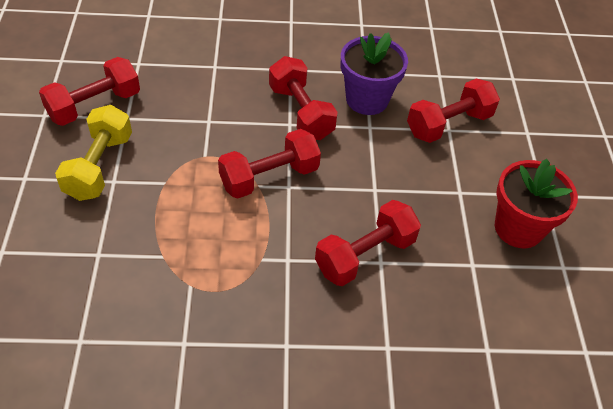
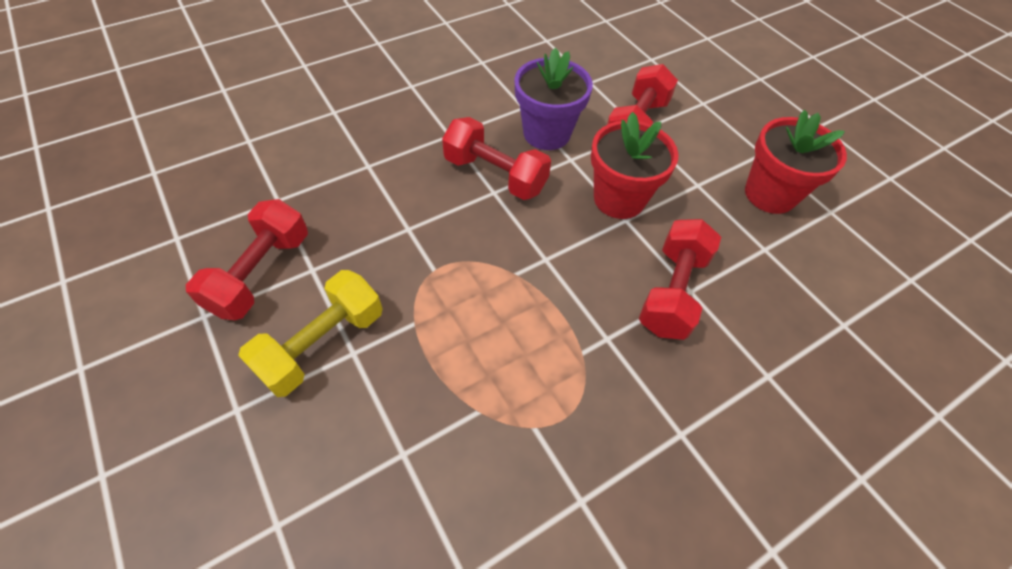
camera: 30 degrees left, 5 degrees up
(99, 166) = (322, 344): yellow dumbbell -> yellow dumbbell turned 60 degrees clockwise
(269, 177) = (519, 259): red dumbbell -> none
(383, 172) = (619, 199): none -> red flower pot

